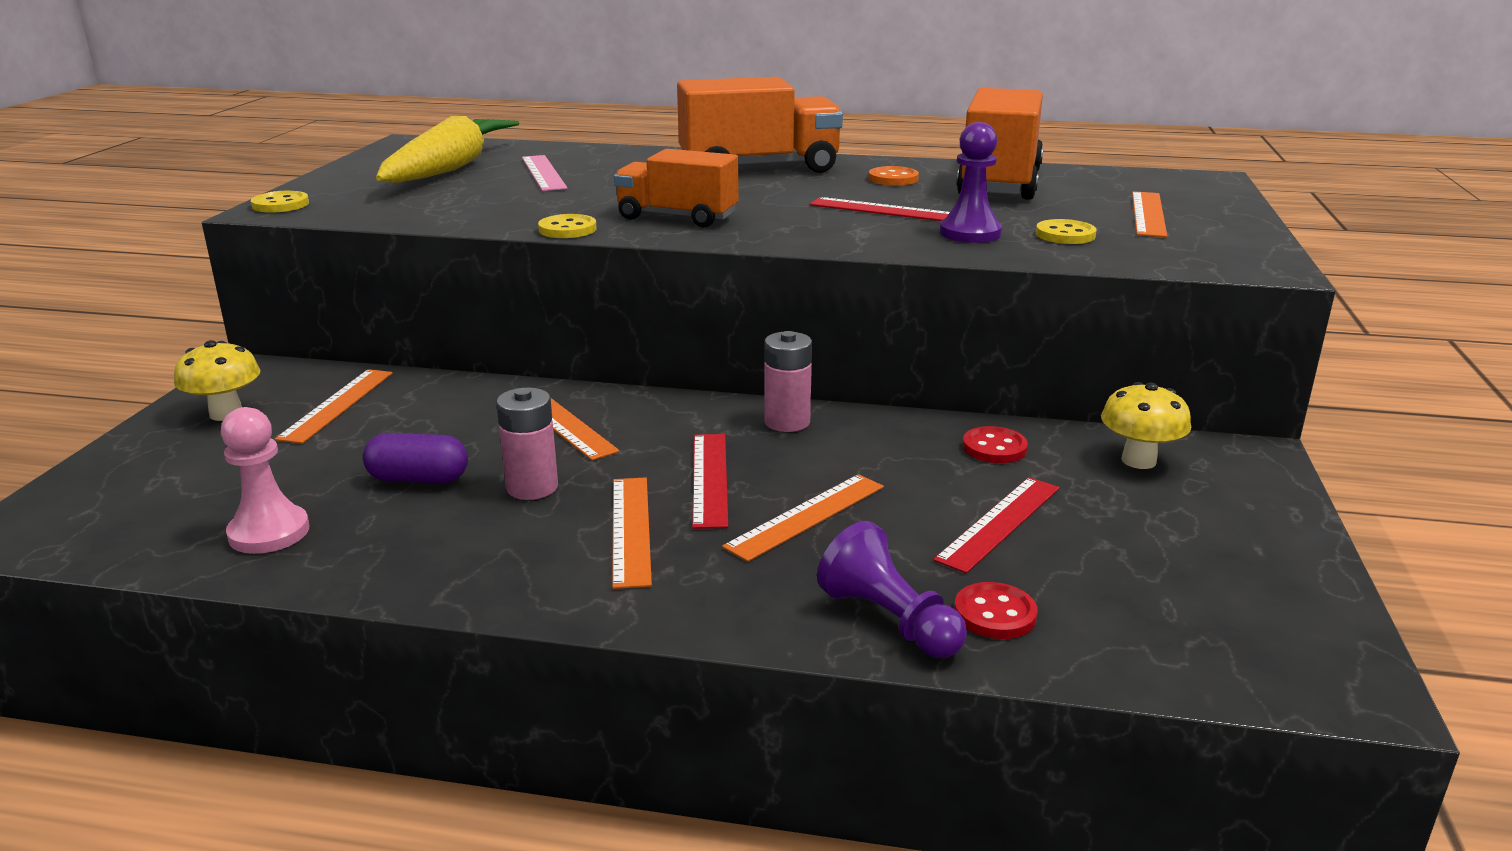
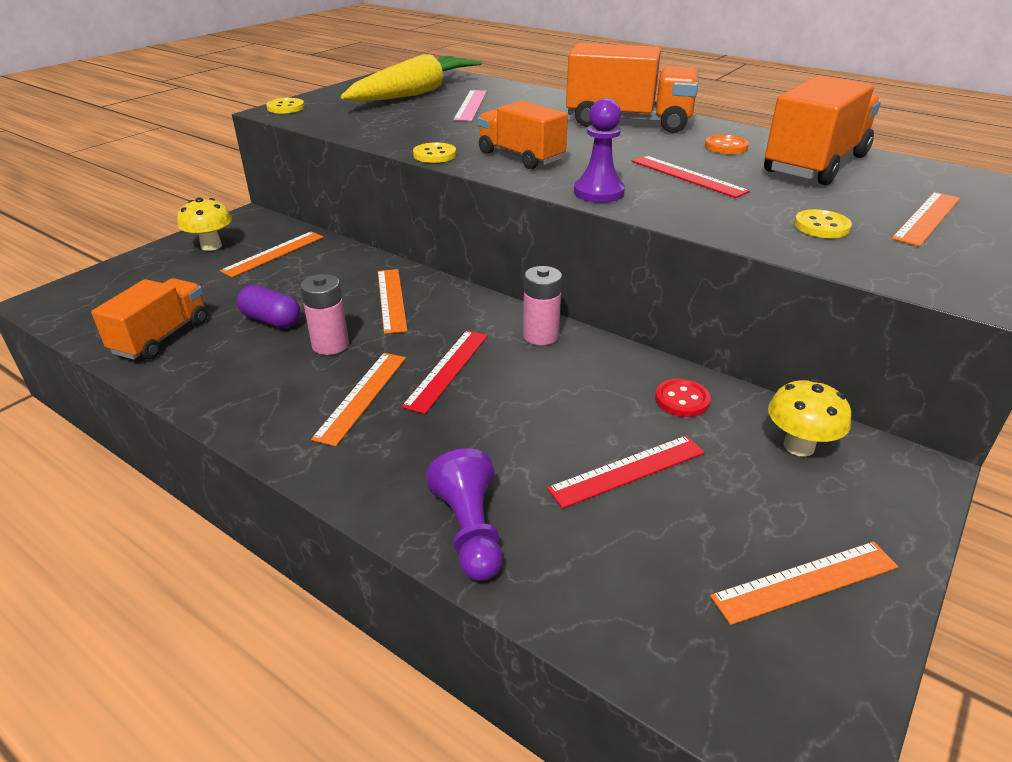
camera: 25 degrees right, 10 degrees up
(269, 532) = (162, 337): pink pawn -> orange truck
(806, 516) = (487, 420): orange ruler -> orange ruler (805, 581)
(970, 233) = (736, 210): purple pawn -> purple pawn (598, 192)
(995, 614) = (553, 553): red button -> none

